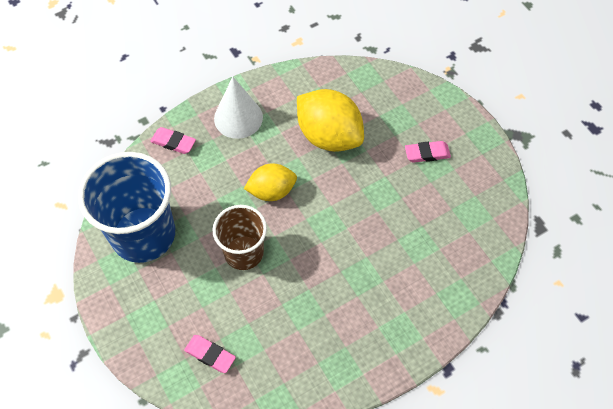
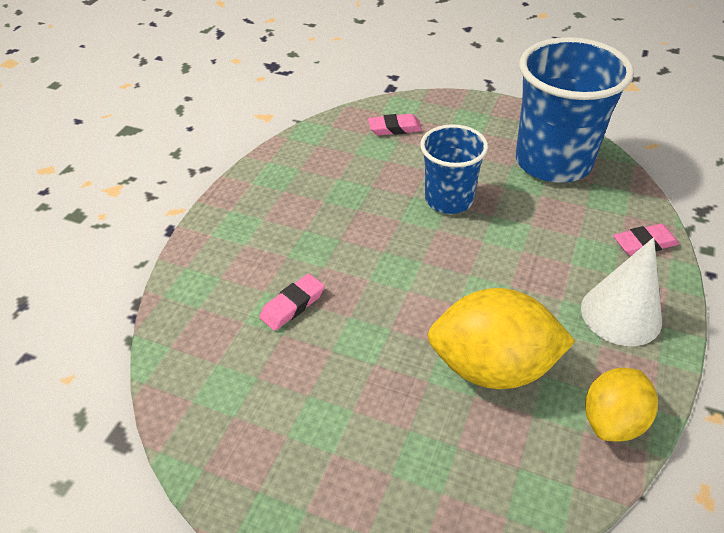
camera: 145 degrees right, 15 degrees down
(243, 252) = (449, 199): brown cup -> blue cup
(271, 191) = (486, 263): yellow lemon -> yellow lemon (612, 420)
(427, 153) = (342, 432): pink eraser -> pink eraser (293, 305)

